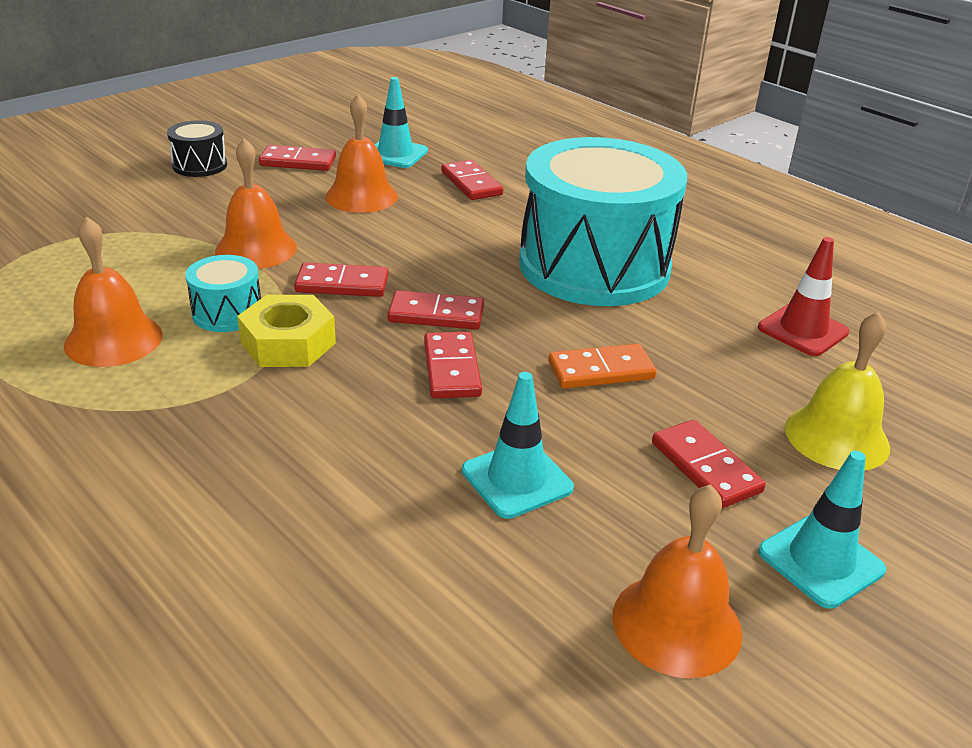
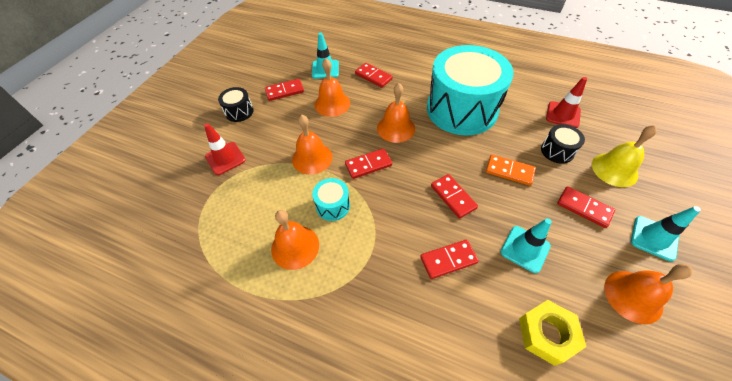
camera: 20 degrees left, 20 degrees up
(120, 210) = (225, 158): none -> red traffic cone
(288, 343) = (374, 212): yellow nut -> yellow nut (547, 334)
(436, 315) = (422, 167): red domino -> red domino (448, 260)
(441, 255) = (396, 128): none -> orange bell
(601, 370) = (509, 171): orange domino -> orange domino turned 60 degrees clockwise
(734, 374) = (557, 151): none -> black drum

